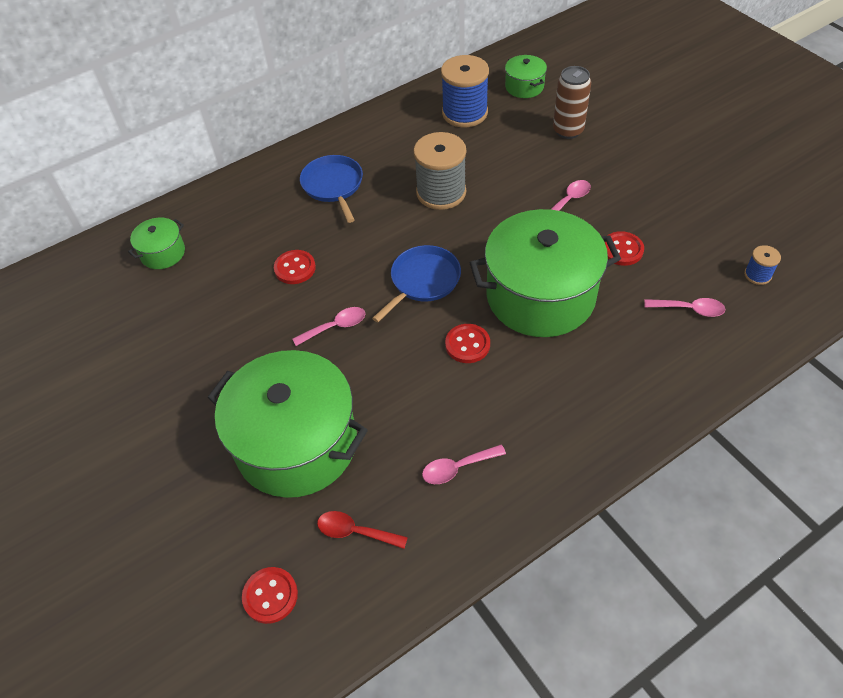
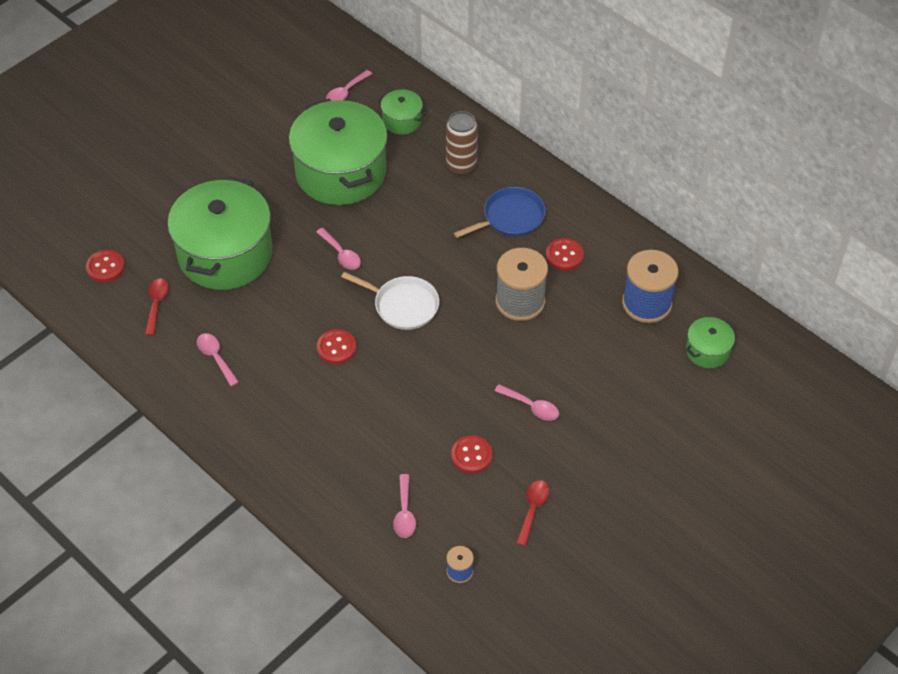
camera: 75 degrees right, 0 degrees up
(92, 297) = (346, 92): none -> pink spoon
(295, 268) = (401, 212): red button -> red button (564, 255)
(423, 281) = (403, 305): blue pan -> white pan
(540, 296) = (401, 395): green pot -> green pot (341, 172)
(568, 130) = (641, 397): brown can -> brown can (461, 166)
(686, 215) = (533, 509): none -> red spoon

